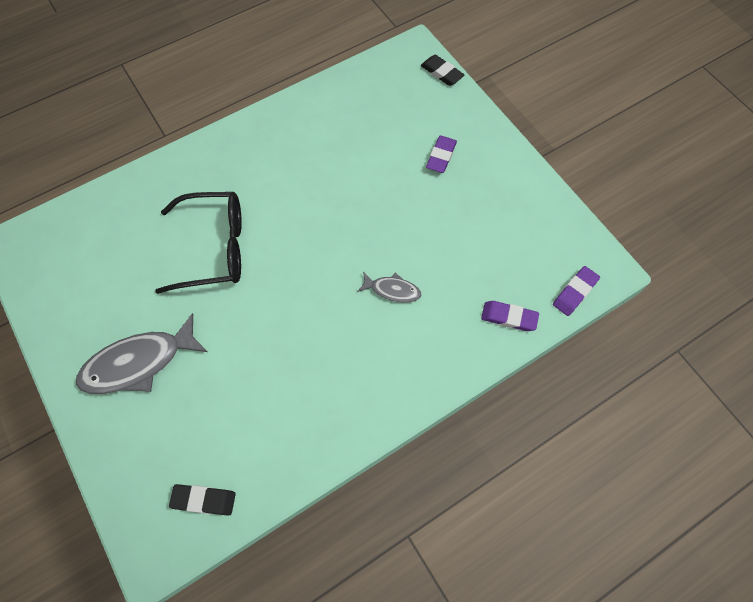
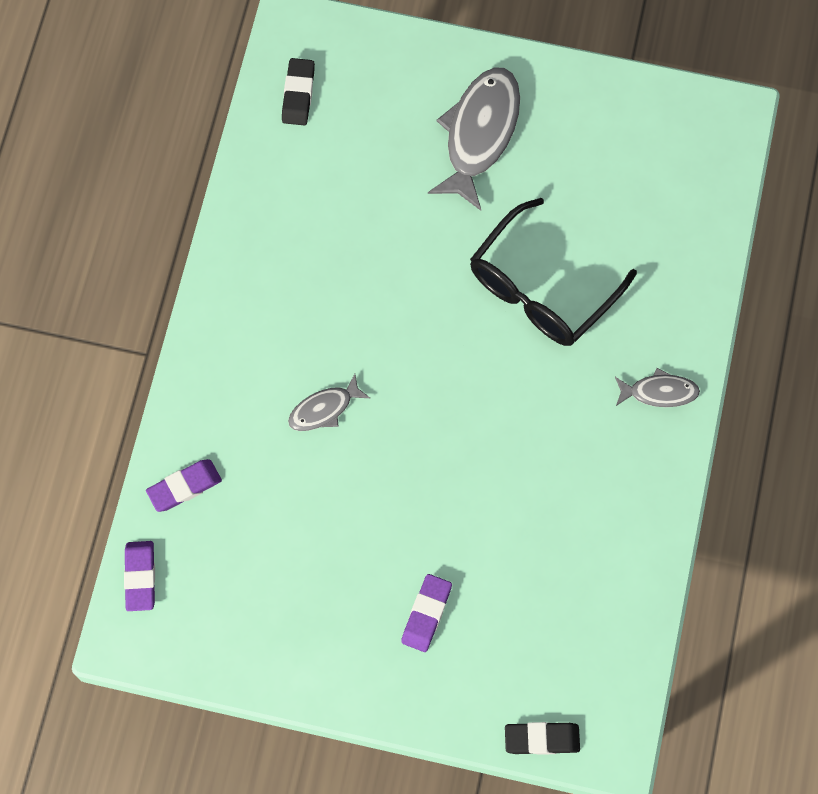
camera: 135 degrees right, 5 degrees up
(204, 500) = (298, 94): black eraser -> black eraser turned 45 degrees counterclockwise
(224, 153) = (659, 392): none -> grey fish
(441, 156) = (426, 614): purple eraser -> purple eraser turned 45 degrees clockwise

